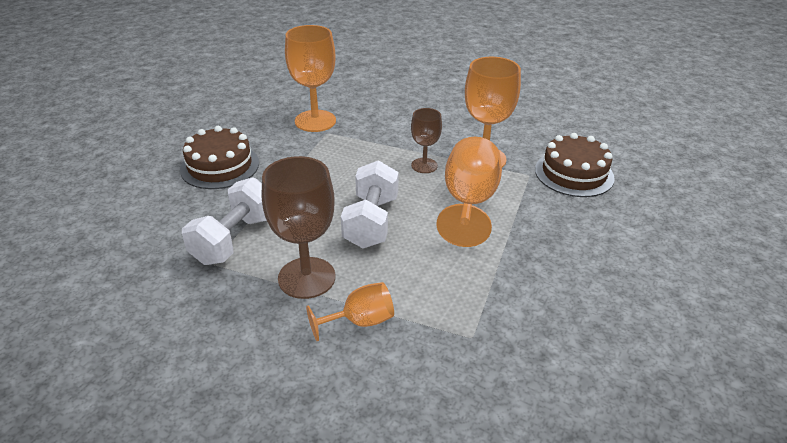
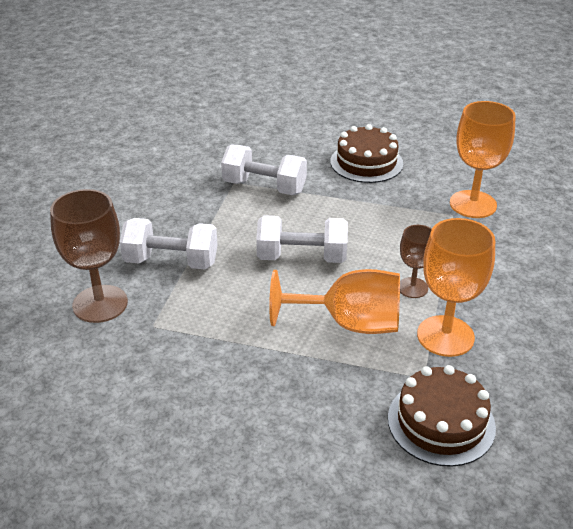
camera: 85 degrees right, 0 degrees up
(306, 278) = (221, 229): brown goblet -> brown goblet (100, 304)
(360, 321) = (171, 262): orange goblet -> white dumbbell

